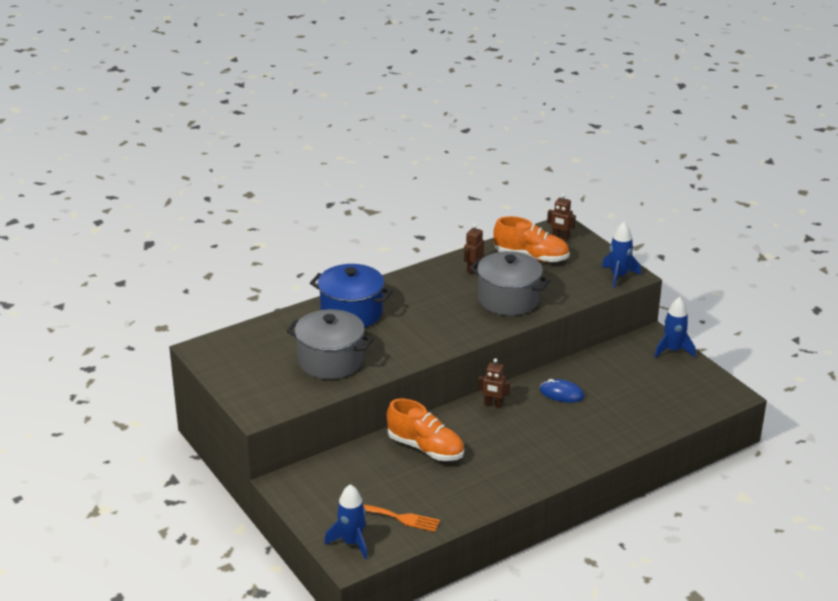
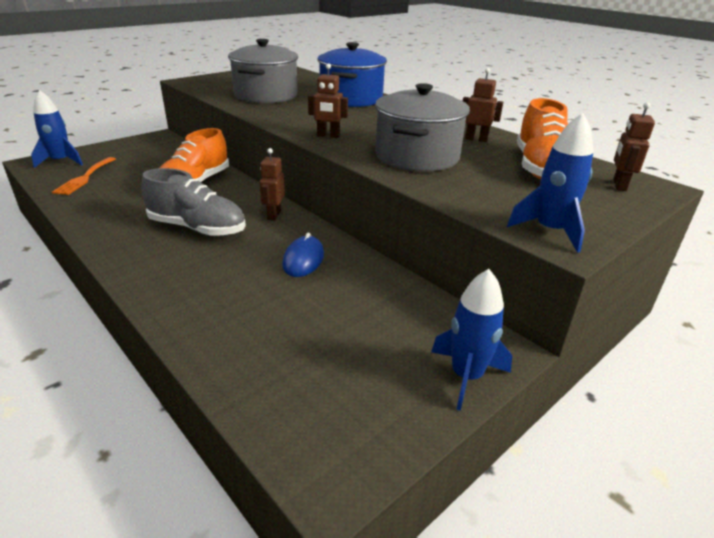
camera: 80 degrees right, 0 degrees up
(460, 333) = (328, 136): none -> brown robot
(512, 441) = (197, 228): none -> grey shoe

